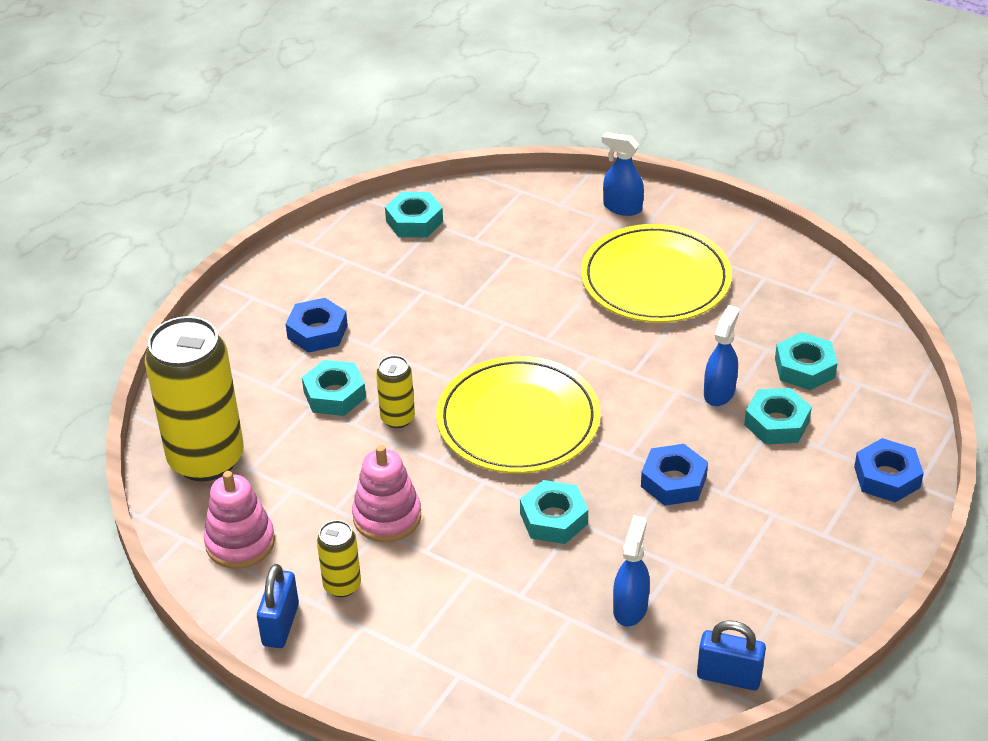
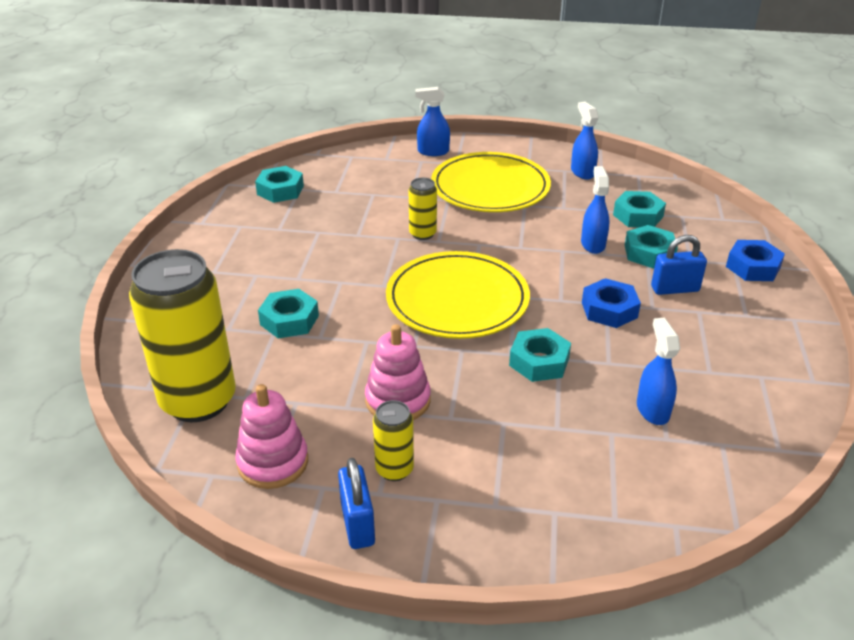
camera: 25 degrees left, 5 degrees down
(317, 332) = (245, 279): blue nut -> none
(397, 418) = (356, 323): yellow can -> yellow can (422, 234)
(729, 676) = (771, 438): blue padlock -> blue padlock (675, 289)
(785, 286) = (582, 172): none -> blue spray bottle

